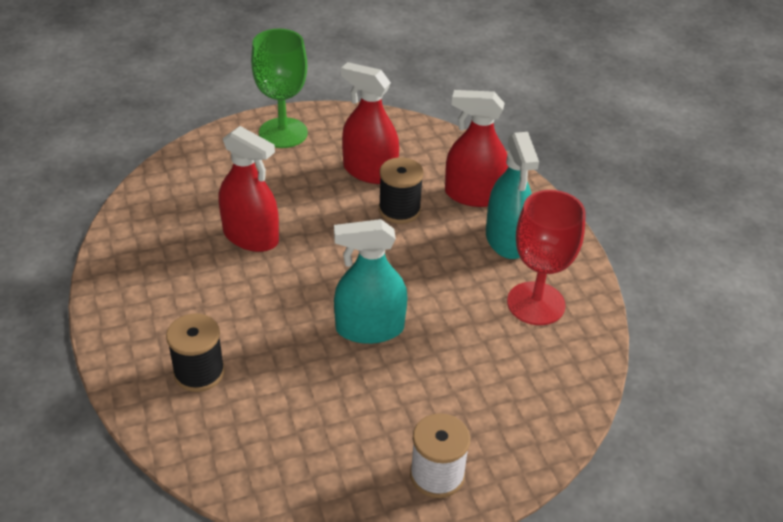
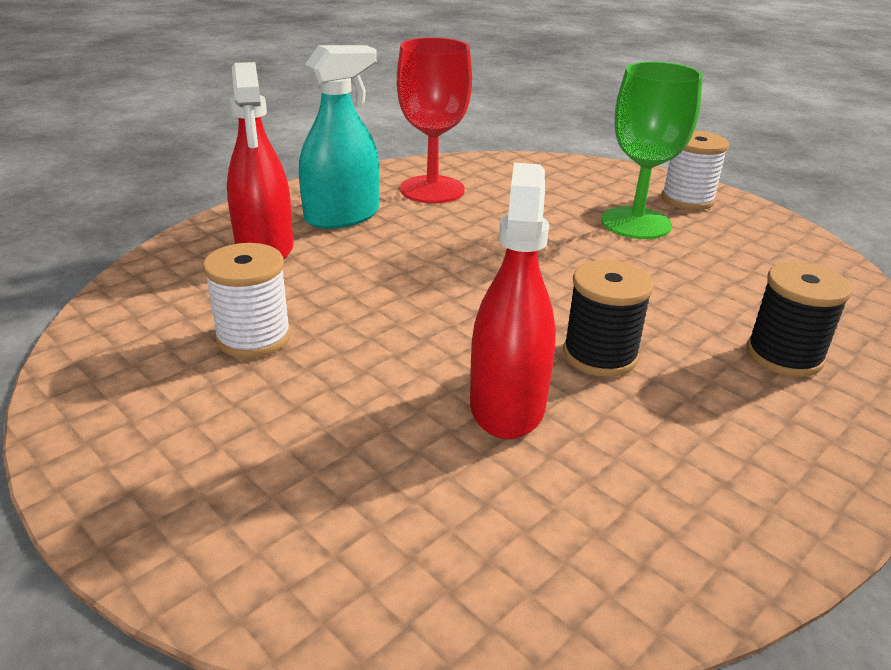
camera: 115 degrees left, 10 degrees down
(283, 133) = (168, 476): green goblet -> green goblet (636, 223)
(369, 171) = (253, 337): red spray bottle -> white spool
(370, 328) = (570, 263): turquoise spray bottle -> none
(399, 210) = (335, 291): black spool -> black spool (600, 355)

